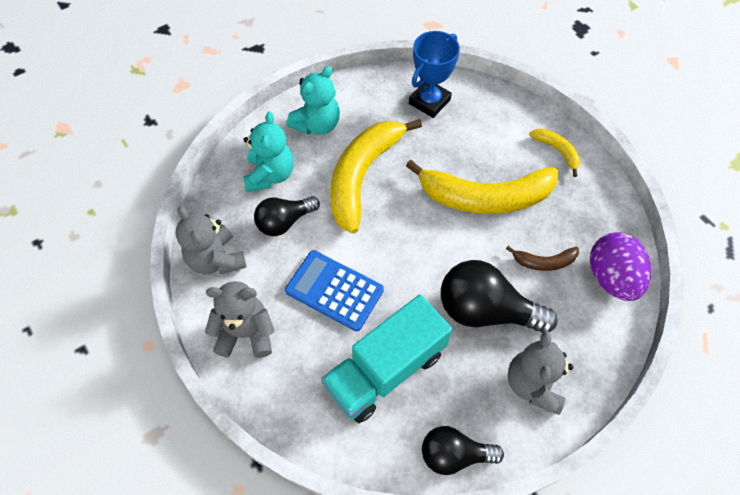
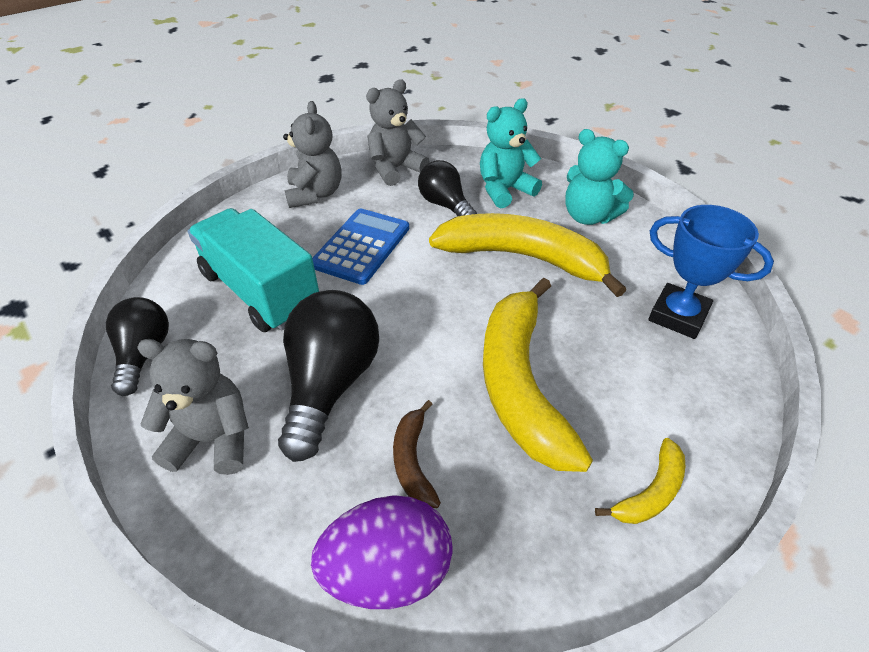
camera: 85 degrees right, 15 degrees down
(270, 175) = (504, 190): turquoise teddy bear -> turquoise teddy bear turned 150 degrees clockwise

